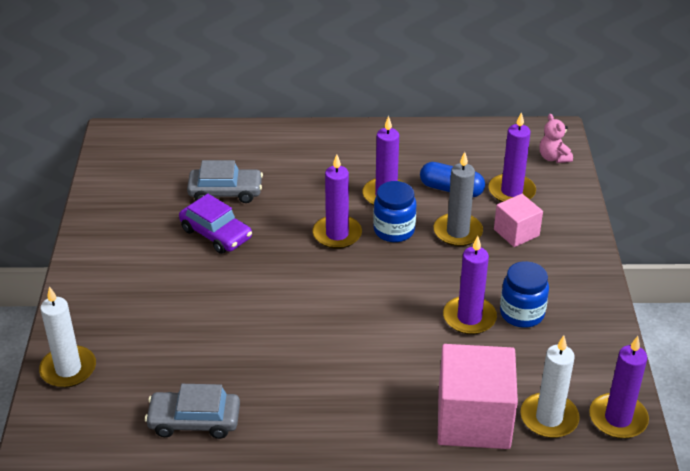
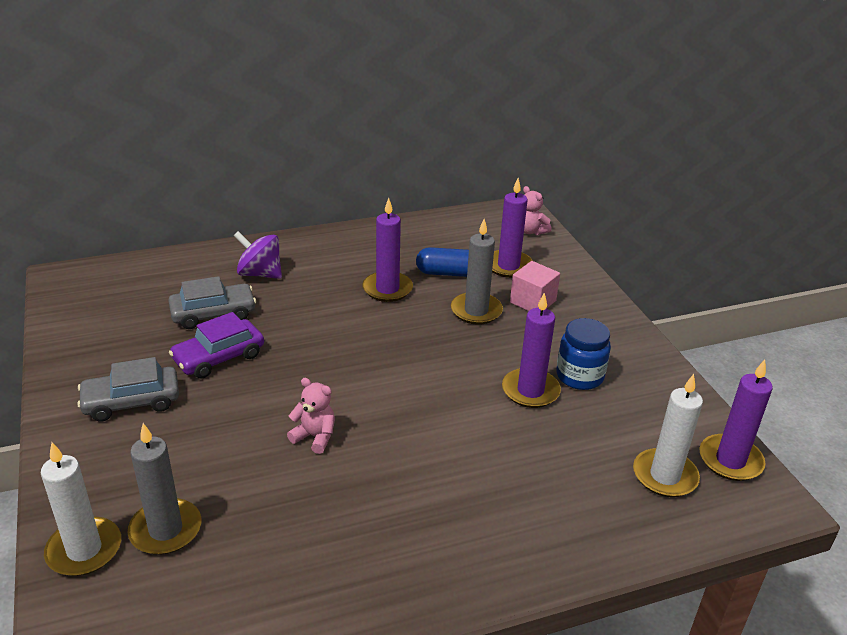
camera: 20 degrees left, 5 degrees down
(129, 368) = (165, 530): none -> grey candle
(194, 421) = (273, 576): grey car -> grey car (131, 402)
(216, 234) = (219, 357): purple car -> purple car turned 120 degrees clockwise
(267, 319) = (315, 437): none -> pink teddy bear
(278, 160) = (260, 274): none -> purple spinning top
(337, 234) = (354, 334): purple candle -> none
(394, 230) = (411, 320): blue jar -> none
(473, 419) = (590, 496): pink cube -> none

